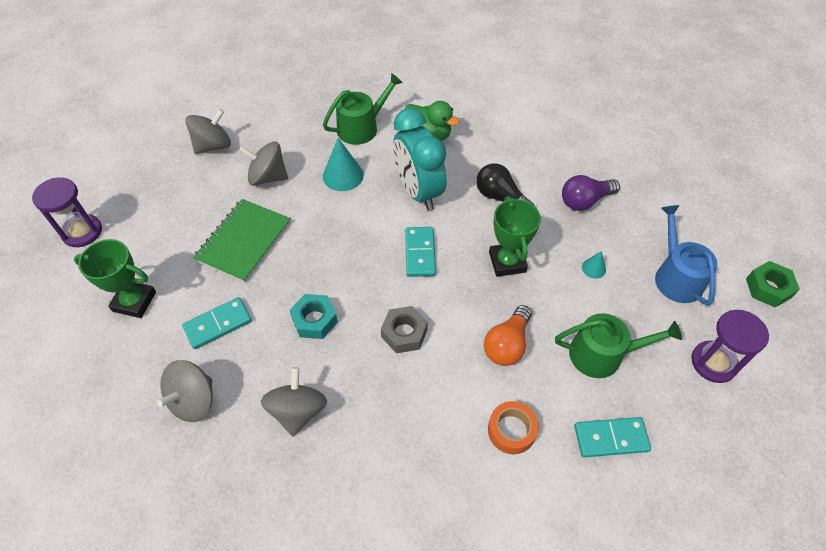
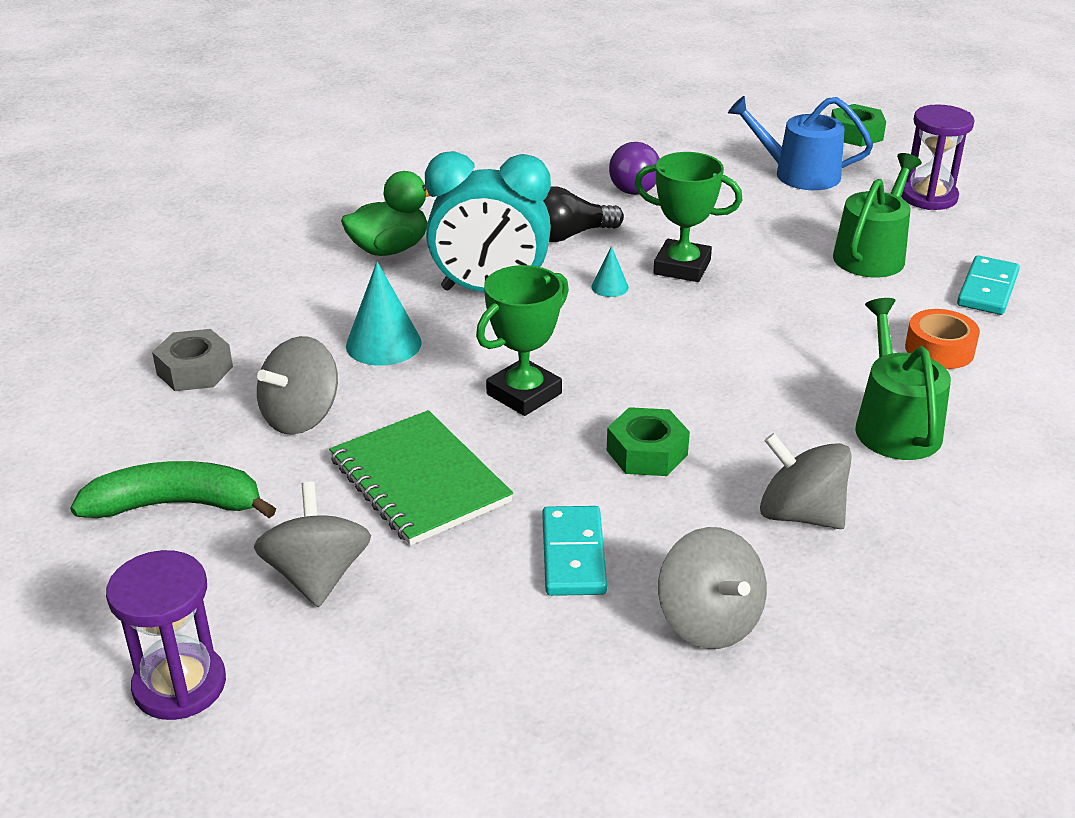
camera: 60 degrees left, 20 degrees down
(134, 301) = (434, 647): green trophy -> green trophy (524, 394)
(186, 172) = (177, 505): none -> green banana
(213, 145) = (149, 456): grey spinning top -> grey spinning top (317, 576)
(314, 320) = (646, 452): turquoise nut -> green nut
(362, 127) = (301, 297): green watering can -> green watering can (894, 425)
(404, 333) = (733, 381): grey nut -> grey nut (195, 370)
(420, 253) = (605, 325): turquoise domino -> none
(507, 344) = (811, 310): orange light bulb -> none
(593, 268) = (744, 216): turquoise cone -> turquoise cone (609, 287)

